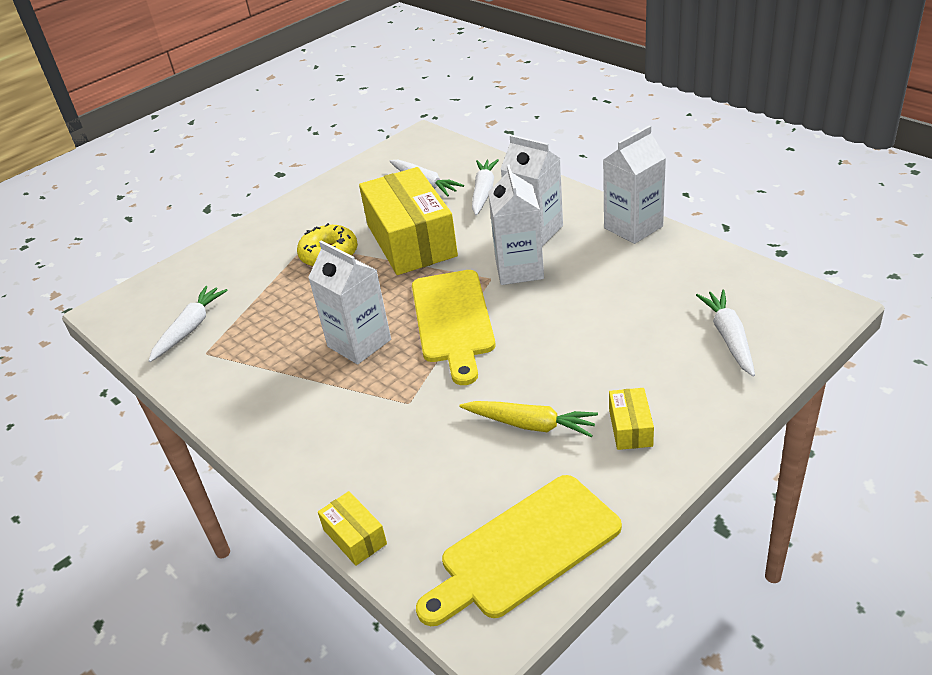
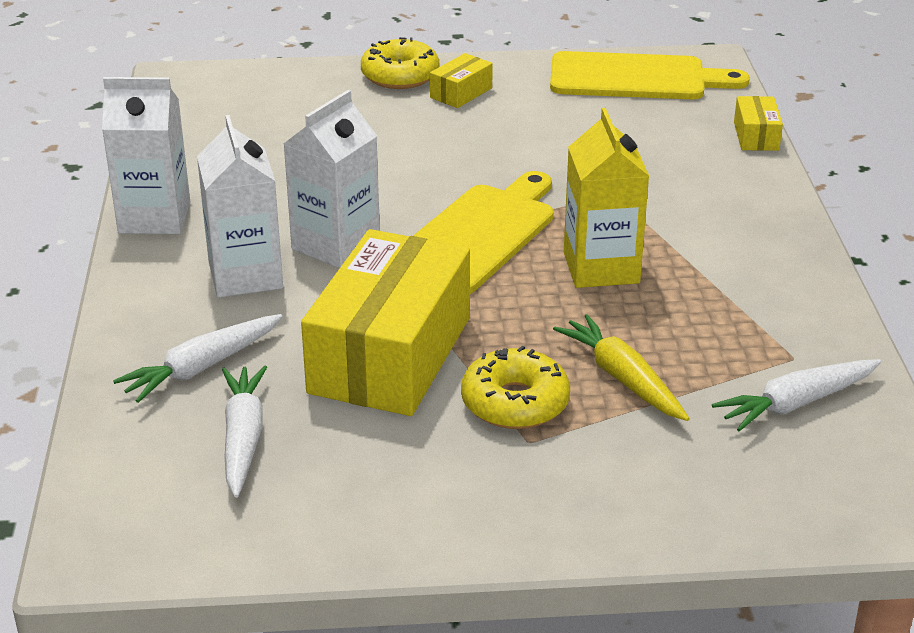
camera: 145 degrees left, 5 degrees down
(359, 343) = (601, 268): white carton -> yellow carton
(530, 424) = (531, 129): yellow carrot -> yellow carrot (622, 378)
(700, 414) = (400, 76): none -> yellow donut
(729, 337) = (284, 99): white carrot -> none

